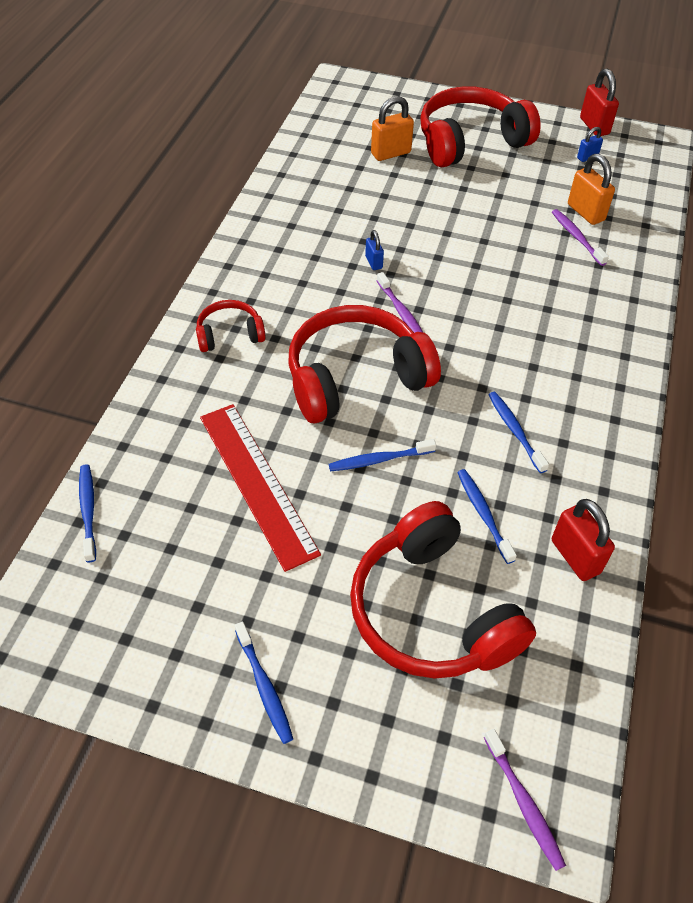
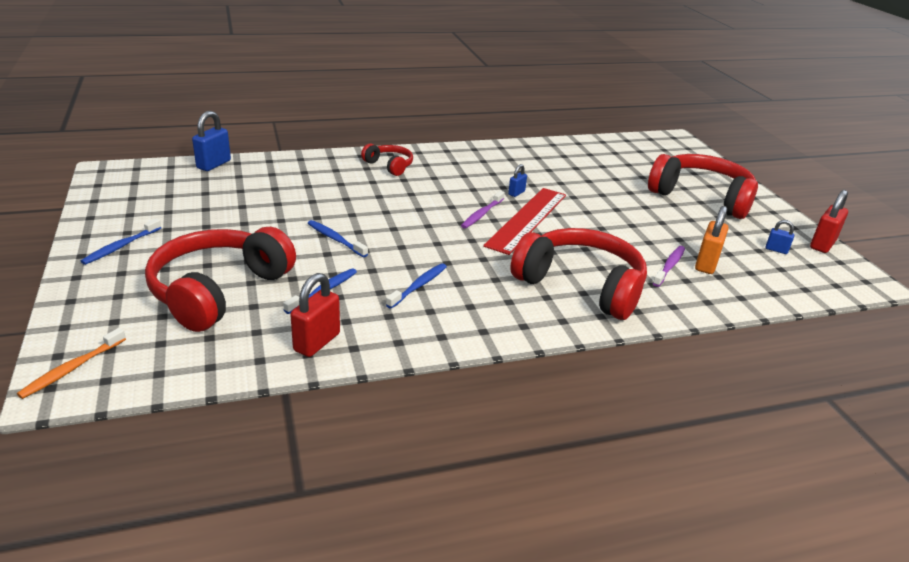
camera: 55 degrees right, 20 degrees down
(88, 511) = (214, 164): blue toothbrush -> blue padlock
(257, 483) = (277, 204): red ruler -> red ruler (527, 219)
(355, 378) = (400, 213): red headphones -> red headphones (581, 285)
(391, 153) = (635, 172): orange padlock -> none
(524, 803) = (72, 368): purple toothbrush -> orange toothbrush

